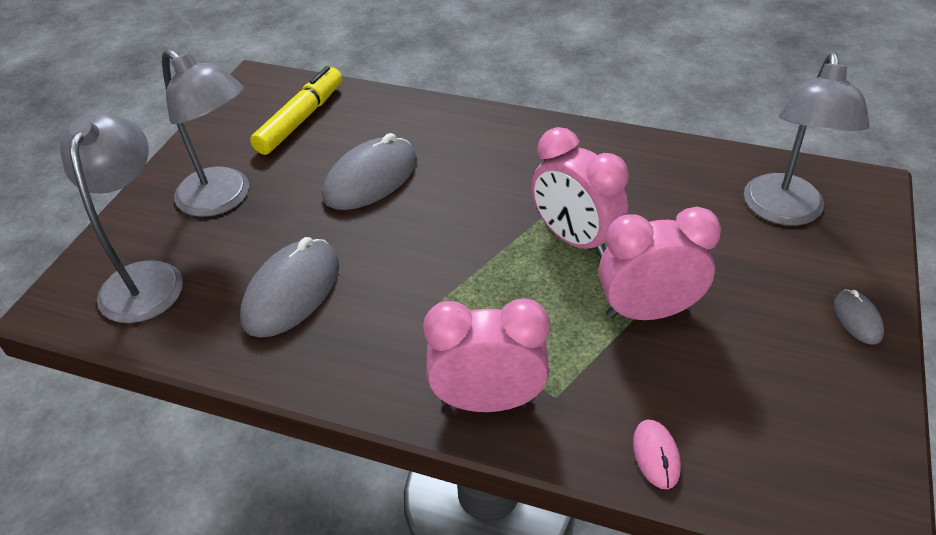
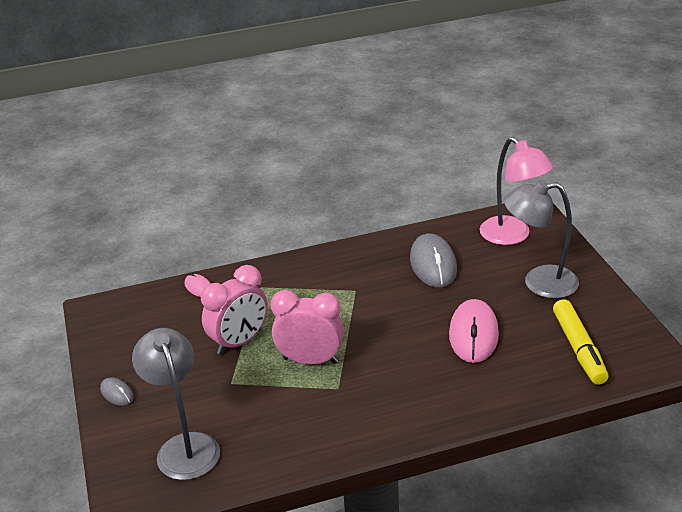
camera: 145 degrees right, 10 degrees down
(146, 278) = (512, 236): grey lamp -> pink lamp
(371, 179) = (473, 334): grey mouse -> pink mouse
(488, 401) = (289, 271): pink clock -> none

